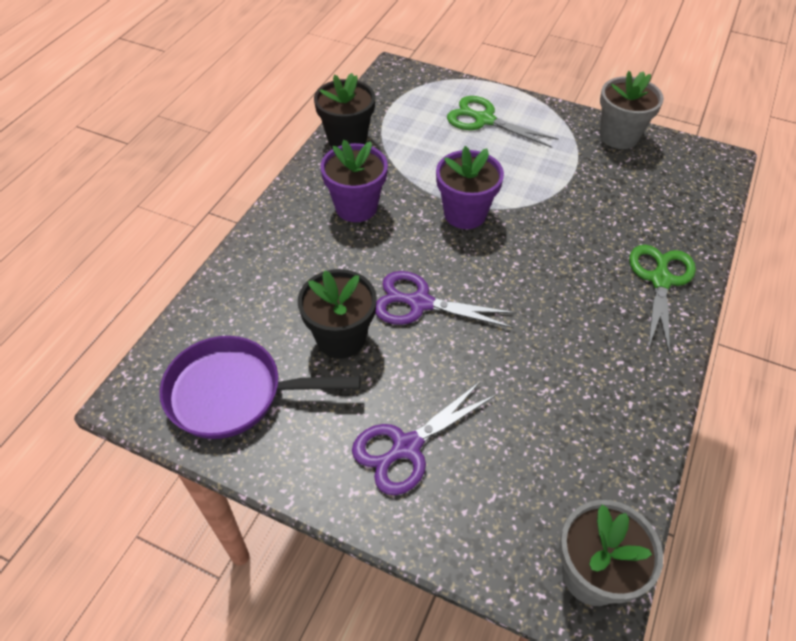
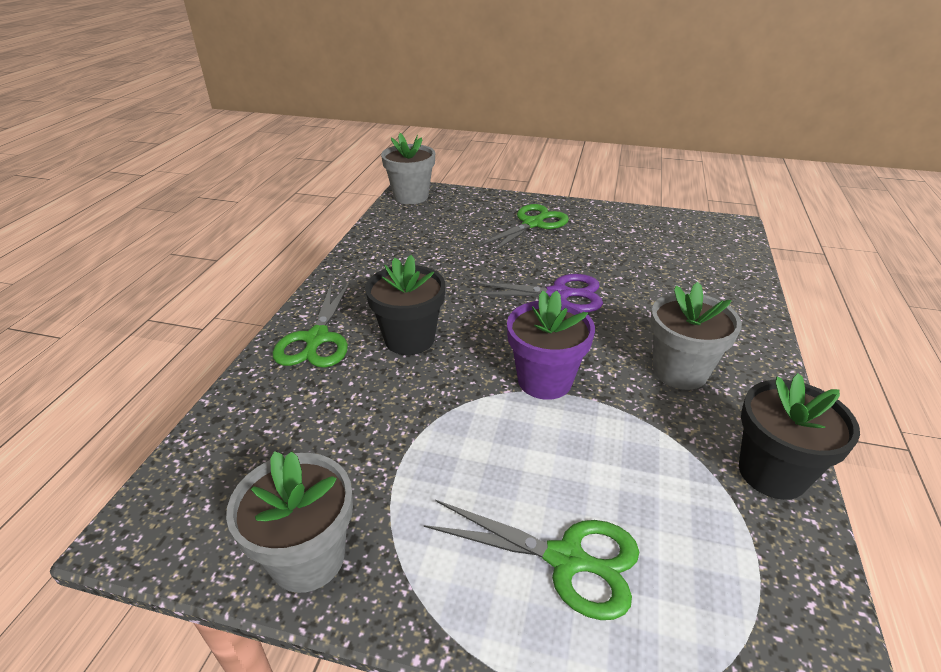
camera: 170 degrees right, 15 degrees down
(233, 393) = (668, 233): purple pan -> none
(341, 338) = (613, 266): black flower pot -> black flower pot (409, 339)
(356, 207) = (680, 371): purple flower pot -> grey flower pot
(406, 447) = (533, 224): purple scissors -> green scissors

